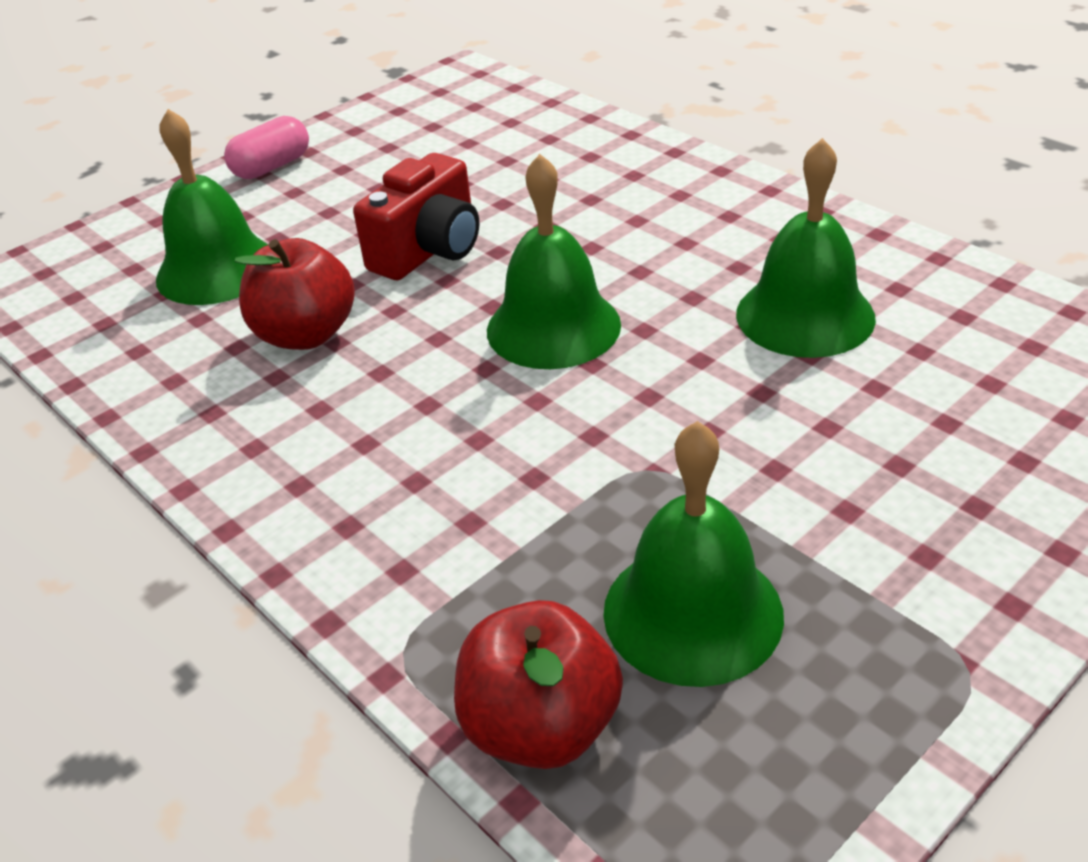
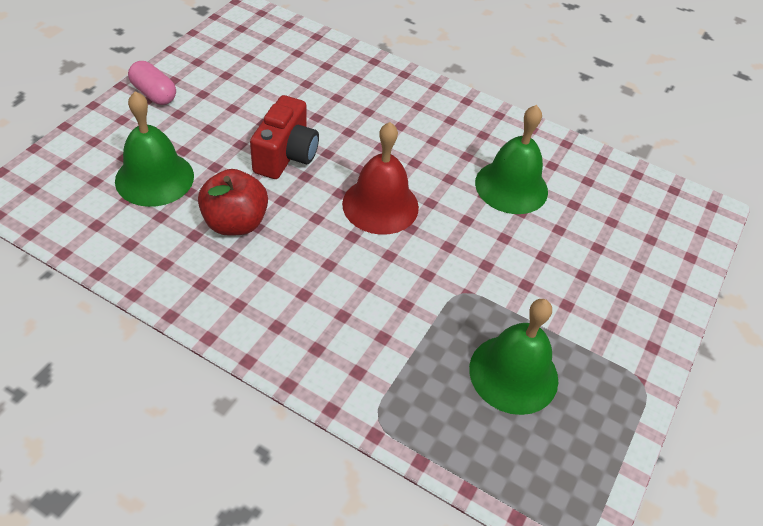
camera: 25 degrees left, 10 degrees up
(272, 167) = (154, 94): pink capsule -> pink capsule turned 75 degrees counterclockwise
(541, 726) = (463, 448): red apple -> none
(553, 327) = (380, 205): green bell -> red bell

